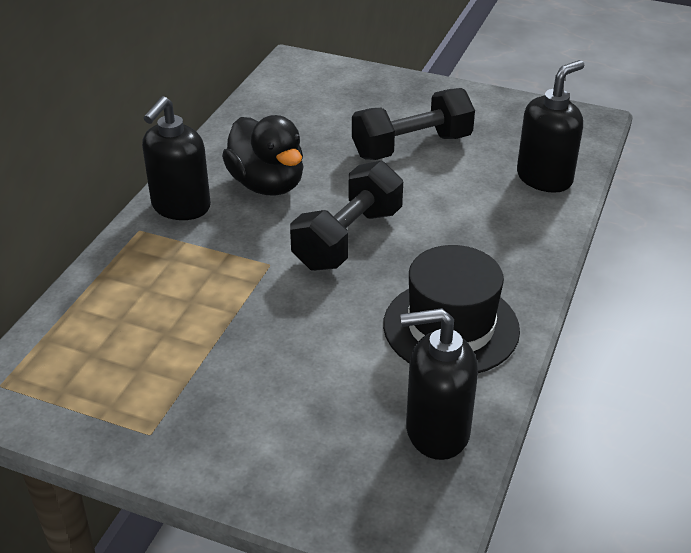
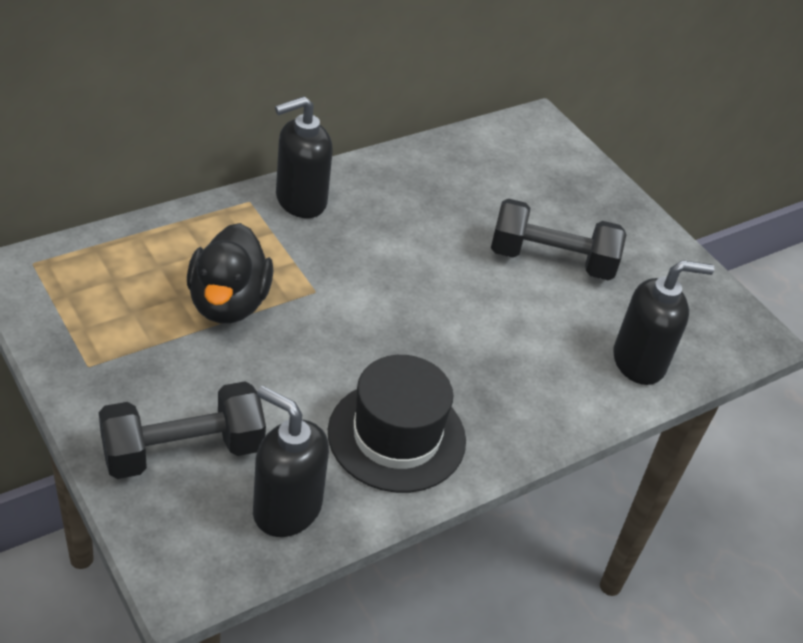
camera: 30 degrees right, 5 degrees up
(267, 184) = (389, 222): black duck -> black duck (228, 303)
(348, 239) = (400, 309): black dumbbell -> black dumbbell (183, 451)

